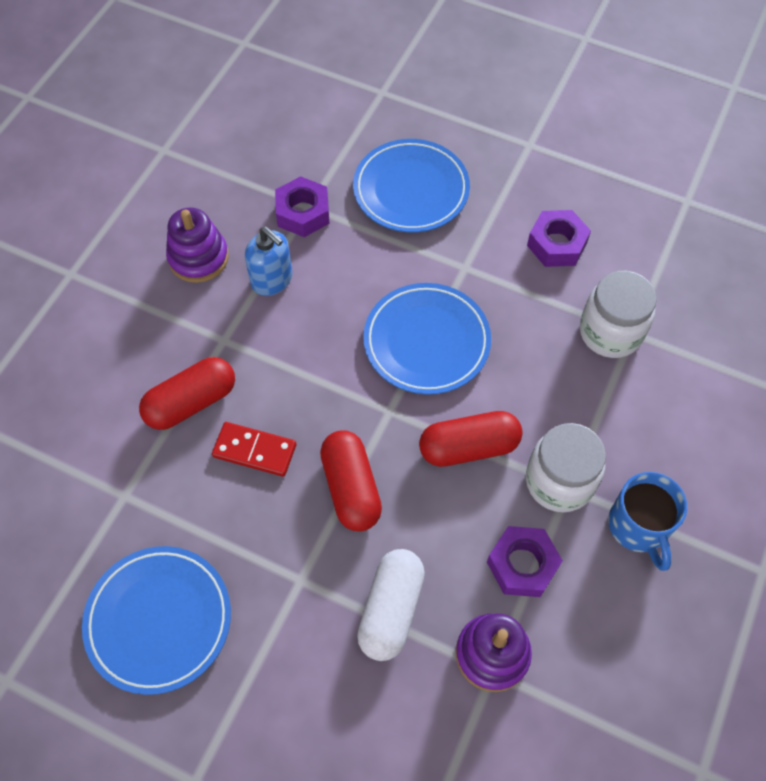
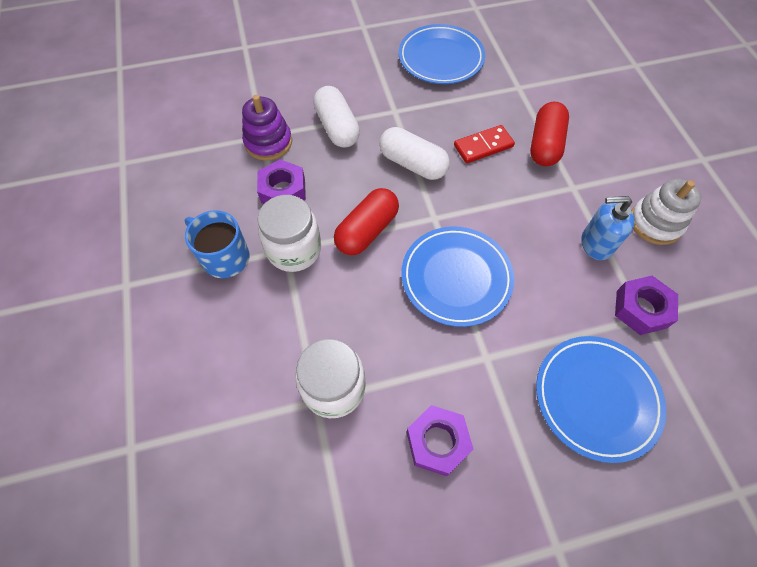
camera: 140 degrees right, 0 degrees up
(198, 258) = (655, 223): purple stacking toy -> white stacking toy
(351, 488) = (413, 164): red capsule -> white capsule

